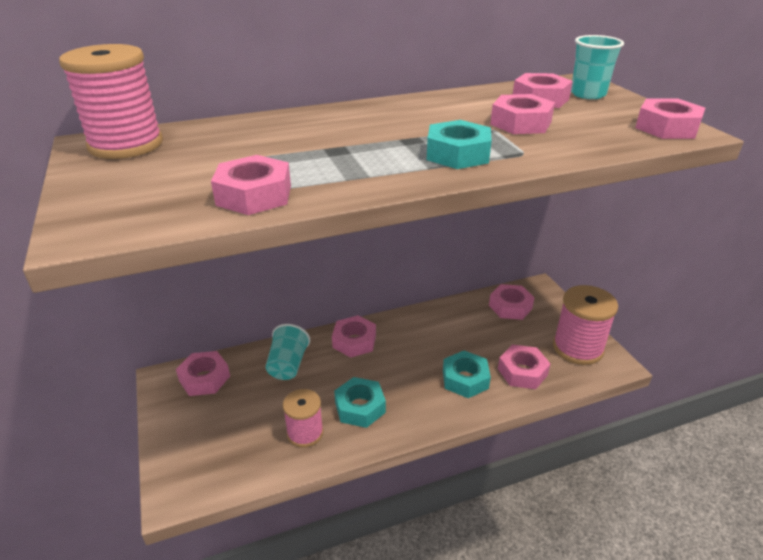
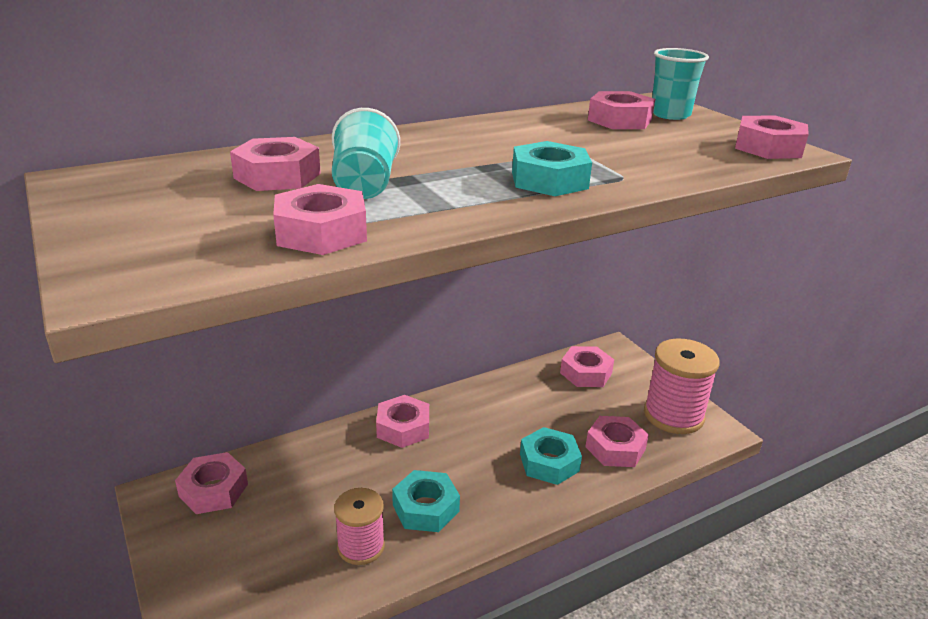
camera: 10 degrees left, 5 degrees down
(126, 145) = (129, 180): pink spool -> none
(288, 365) = (323, 463): turquoise cup -> turquoise cup (364, 185)
(520, 123) = (608, 146): pink nut -> pink nut (277, 176)

